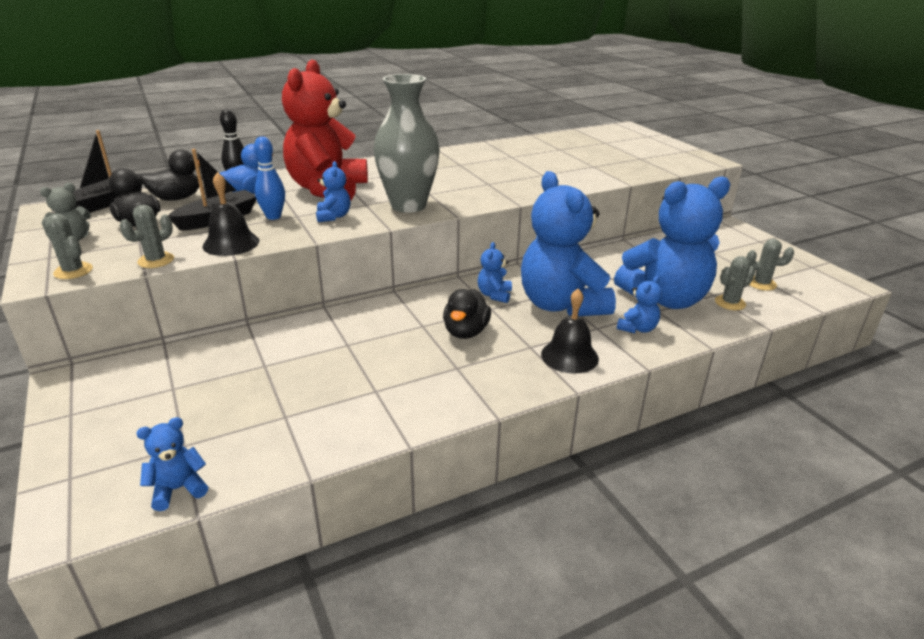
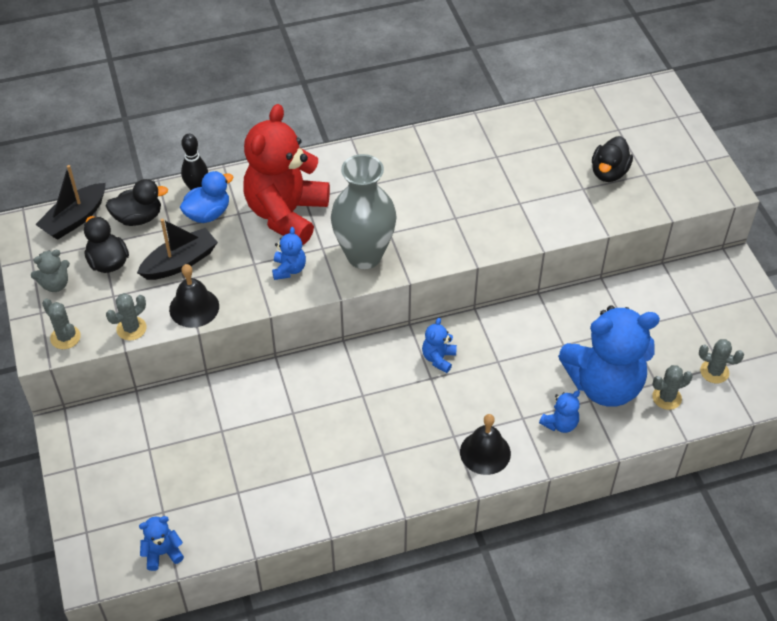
camera: 10 degrees right, 20 degrees up
(273, 216) = (232, 263): blue bowling pin -> none
(466, 332) = (400, 409): black duck -> black duck (609, 173)
(561, 305) = (499, 381): blue teddy bear -> none

